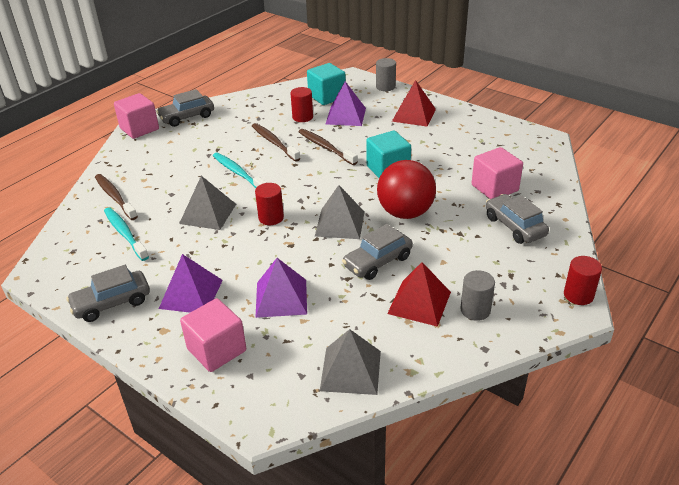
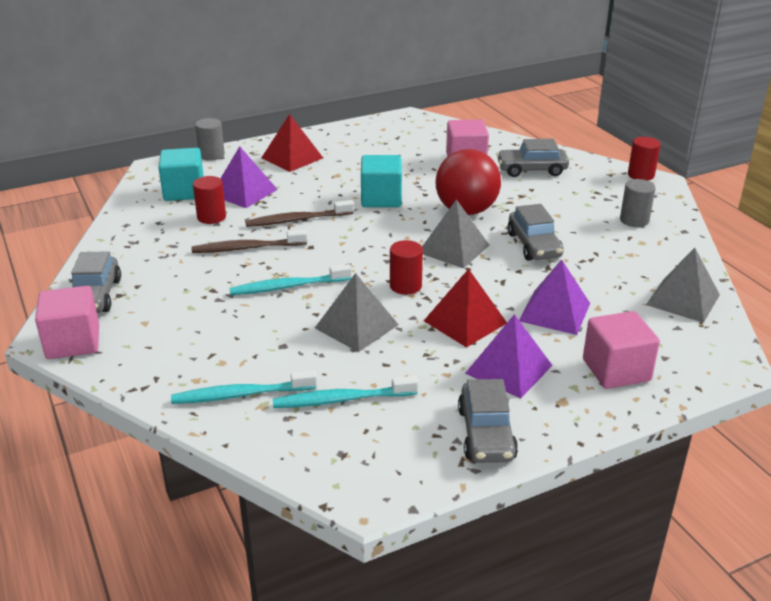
camera: 65 degrees left, 5 degrees down
(115, 197) = (241, 394): brown toothbrush -> turquoise toothbrush
(419, 302) = (608, 242): red pyramid -> red pyramid (465, 321)

